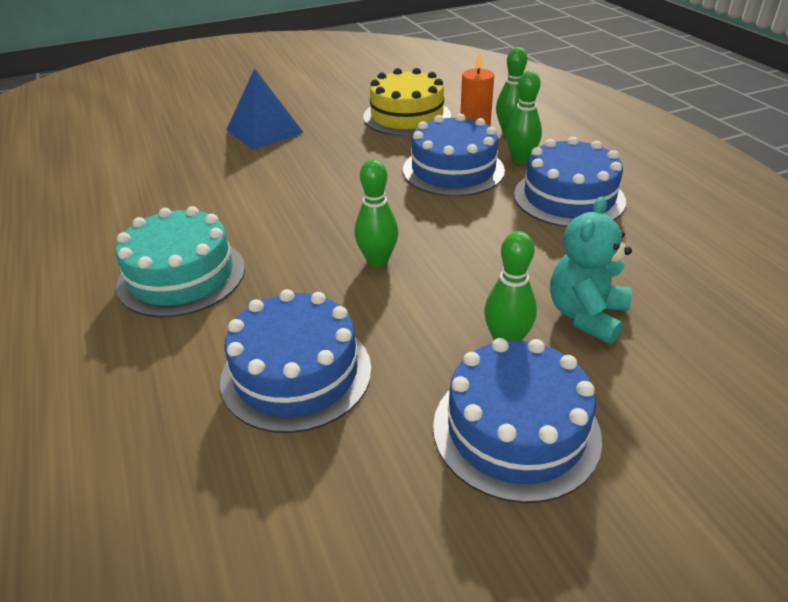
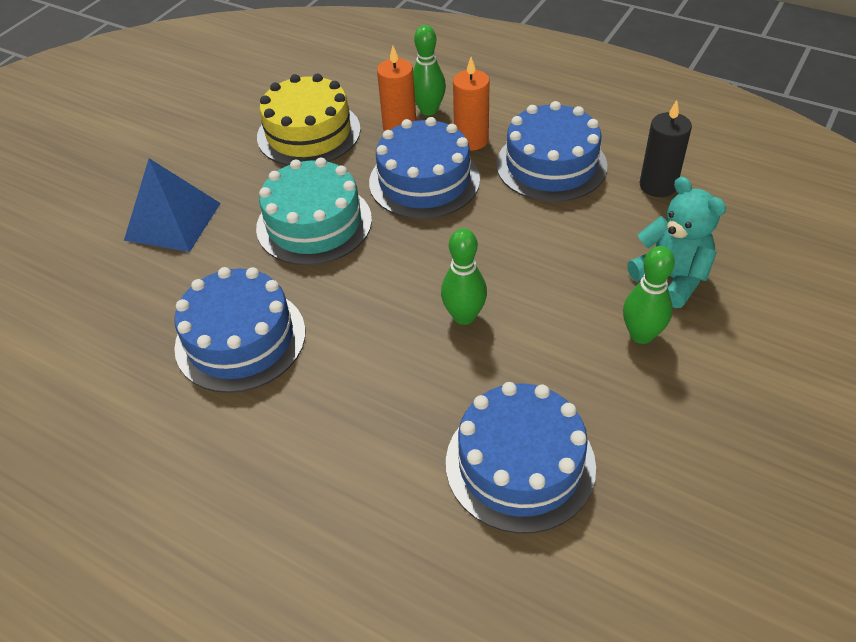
camera: 35 degrees left, 10 degrees up
(181, 276) = (302, 437): turquoise cake -> turquoise cake (314, 223)
(516, 430) = (719, 405): blue cake -> blue cake (240, 339)
(520, 159) = (471, 140): green bowling pin -> orange candle
(586, 315) = (671, 278): turquoise teddy bear -> turquoise teddy bear turned 150 degrees clockwise
(653, 247) = (658, 185): none -> black candle

